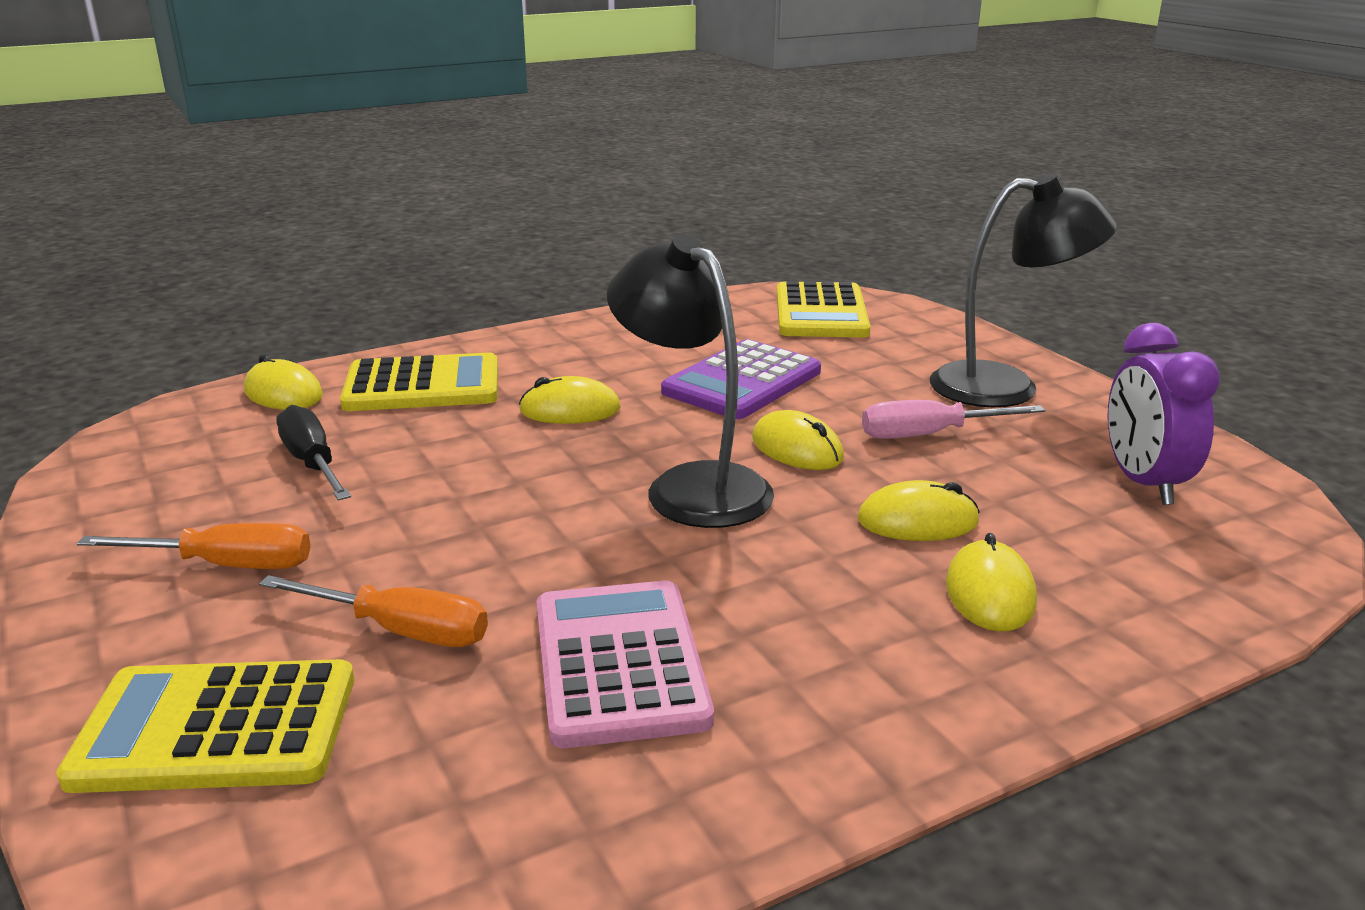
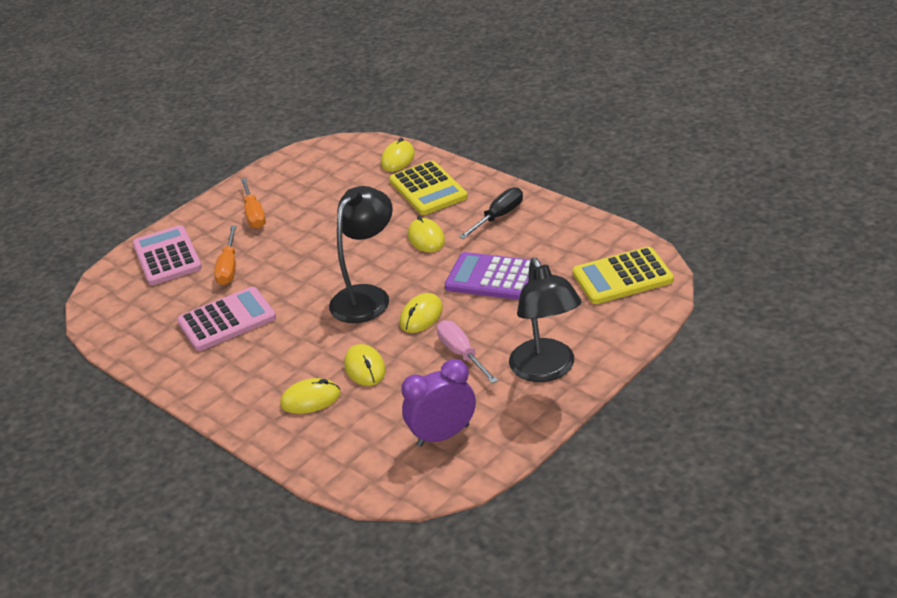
camera: 75 degrees right, 10 degrees up
(216, 728) = (167, 256): yellow calculator -> pink calculator
(312, 463) = (337, 196): black screwdriver -> black screwdriver (498, 217)

